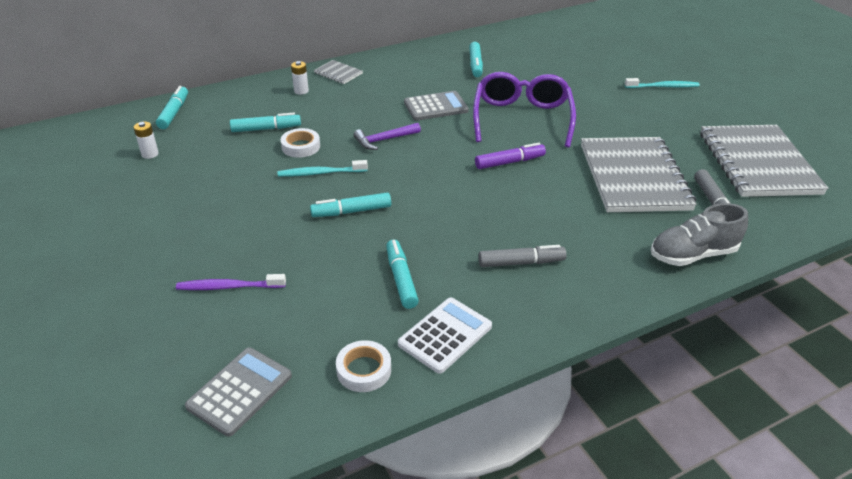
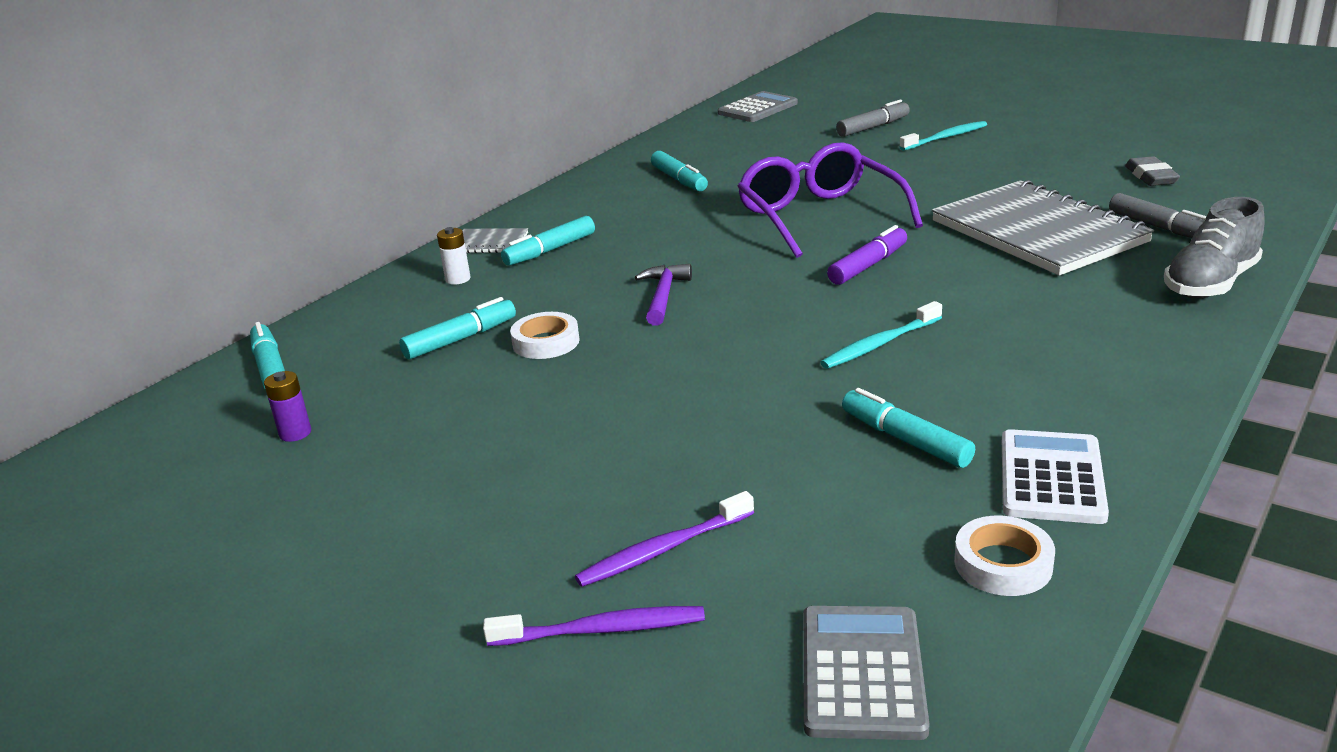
camera: 25 degrees left, 10 degrees down
(150, 154) = (295, 433): white battery -> purple battery
(163, 314) = (601, 630): none -> purple toothbrush
(321, 173) = (620, 362): turquoise toothbrush -> turquoise toothbrush (880, 344)
(351, 211) = (728, 390): turquoise marker -> turquoise marker (550, 250)
(384, 140) = (663, 296): purple hammer -> purple hammer turned 150 degrees clockwise
(435, 107) = (686, 238): grey calculator -> grey calculator (758, 108)
(521, 262) = (1032, 363): grey marker -> grey marker (873, 127)
(758, 163) = (1151, 176): grey notebook -> grey eraser

